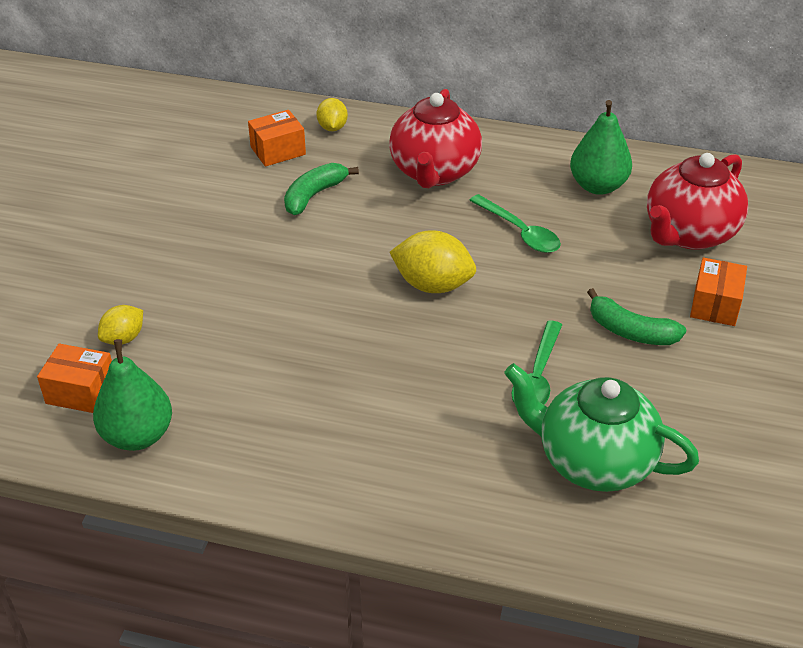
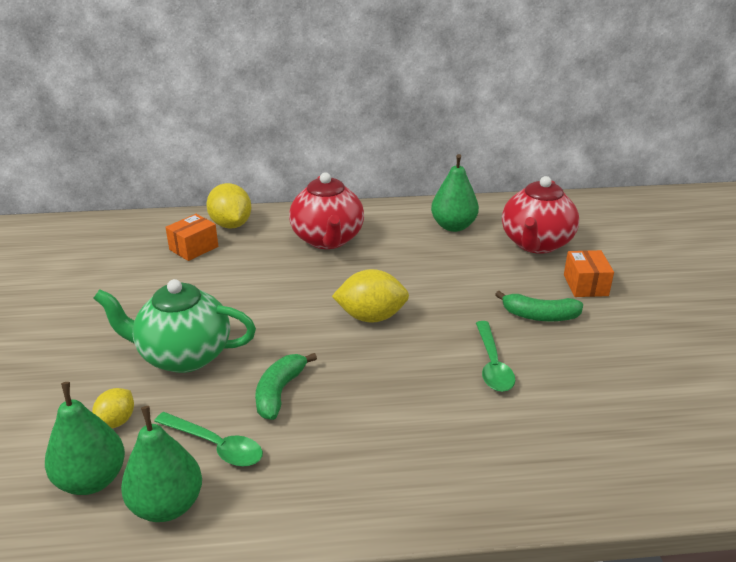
camera: 20 degrees left, 10 degrees down
(81, 392) = (92, 480): orange box -> green pear
(314, 195) = (239, 273): green banana -> green banana (279, 392)
(332, 127) = (231, 225): yellow lemon -> yellow lemon, size x1.70
(520, 232) = (416, 267): green spoon -> green spoon (216, 446)
(593, 461) = (576, 417): green teapot -> green teapot (183, 356)

